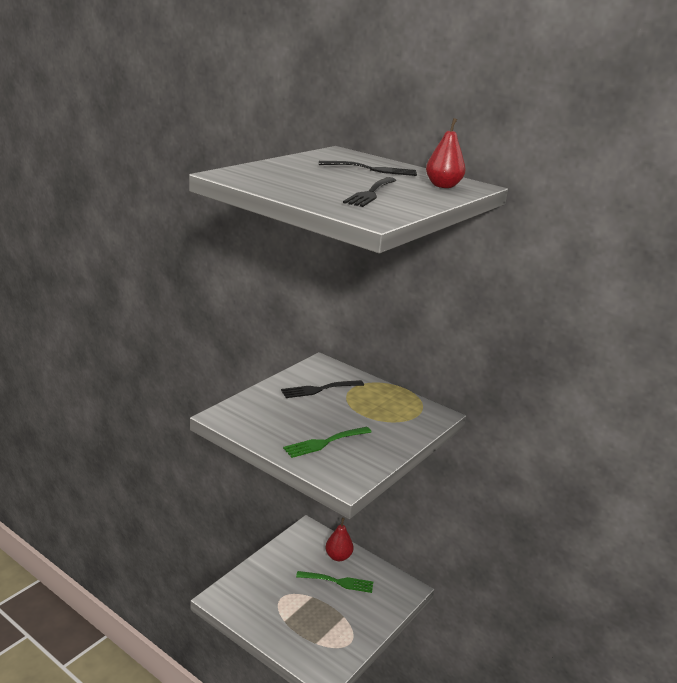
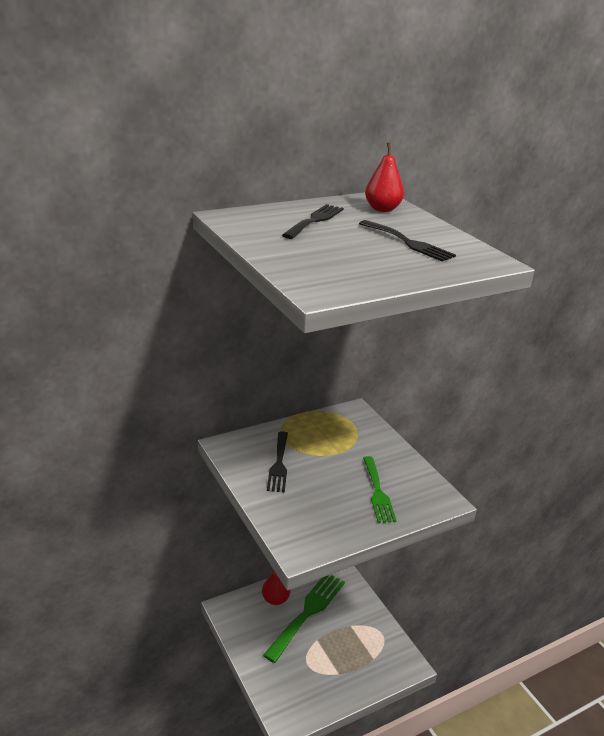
camera: 65 degrees left, 5 degrees up
(338, 582) = (308, 612): green fork -> green fork, size x1.61

